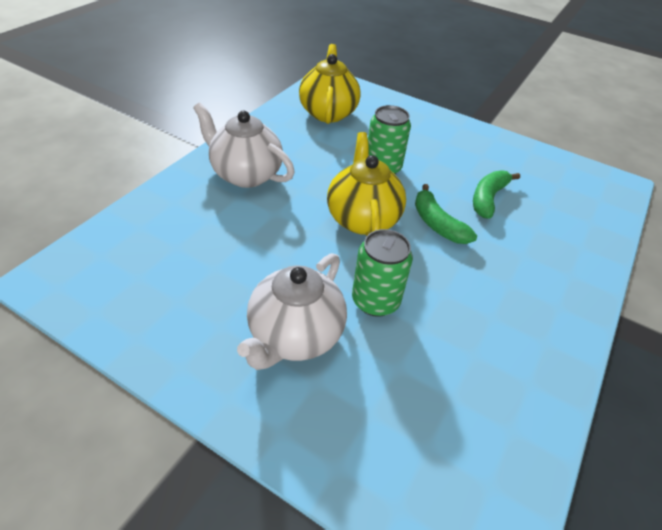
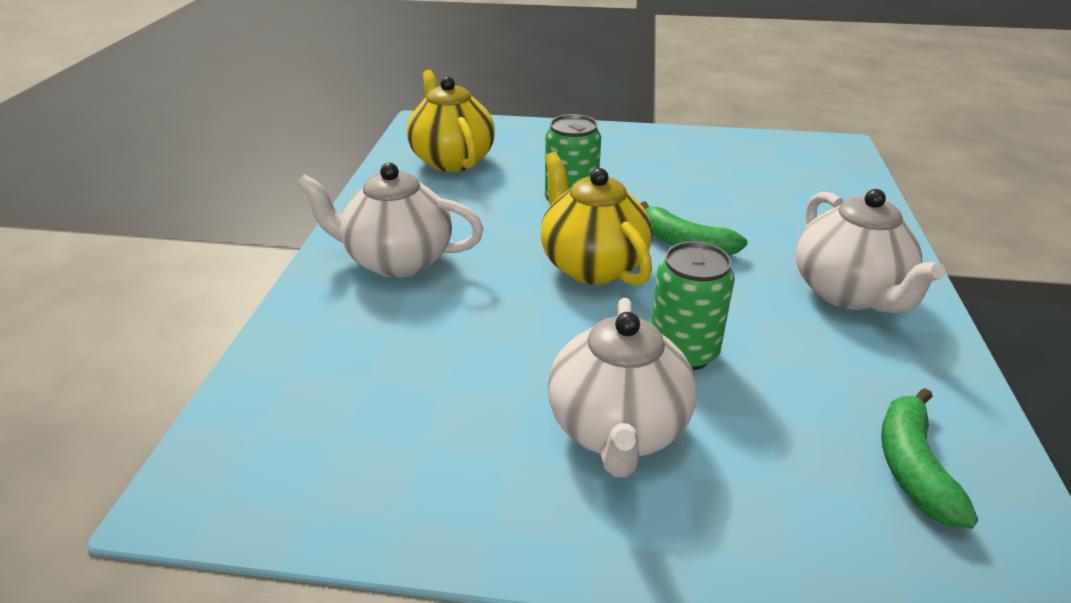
camera: 20 degrees left, 10 degrees down
(488, 198) = (718, 200): green banana -> green banana (912, 467)
(527, 301) = (848, 293): none -> white teapot

